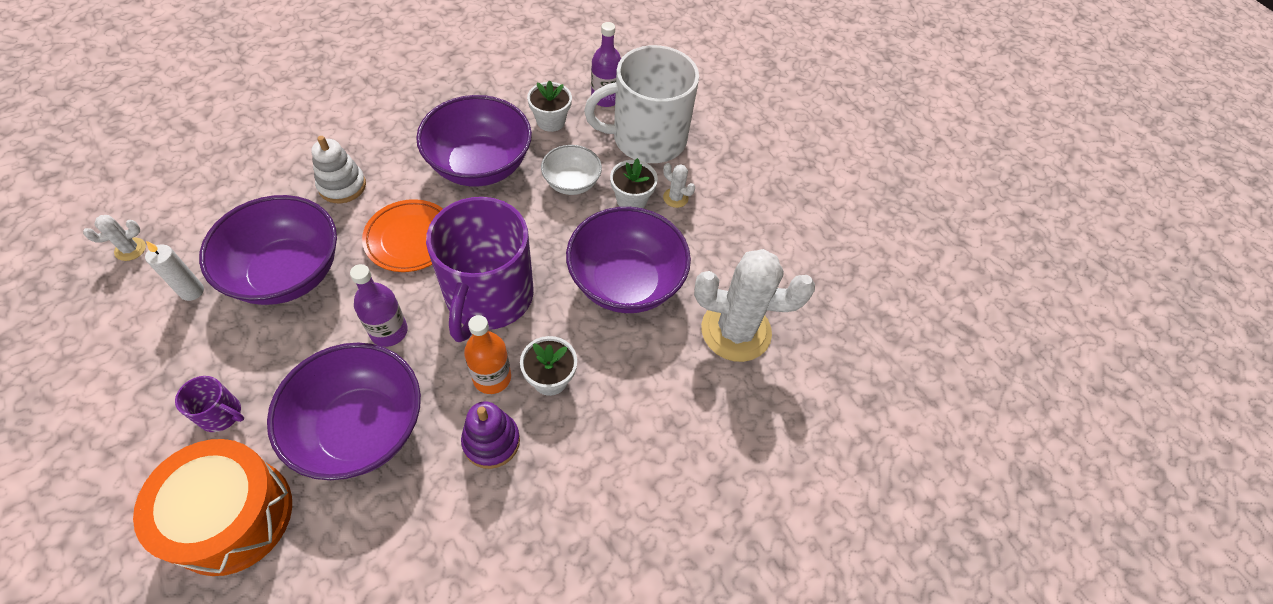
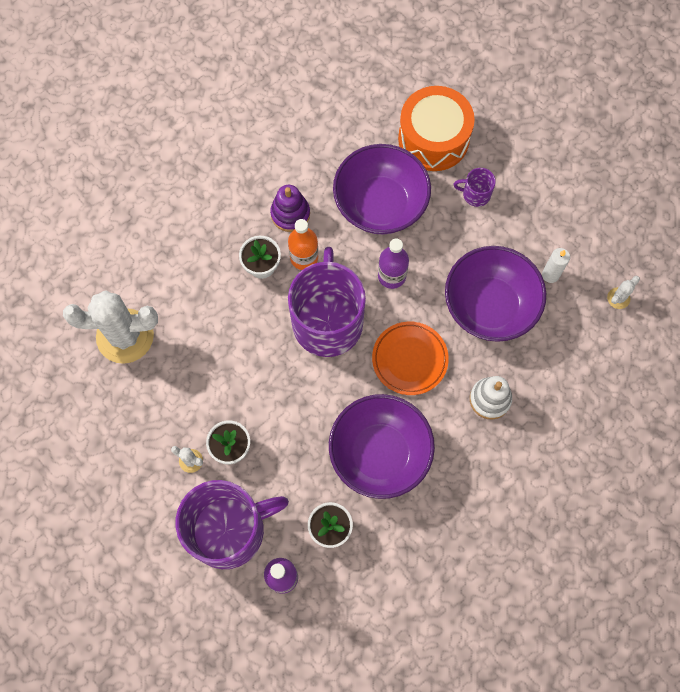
camera: 175 degrees right, 15 degrees up
(571, 183) = (290, 454): white bowl -> none
(626, 282) = (221, 360): purple bowl -> none
(647, 138) = (229, 530): white mug -> purple mug

